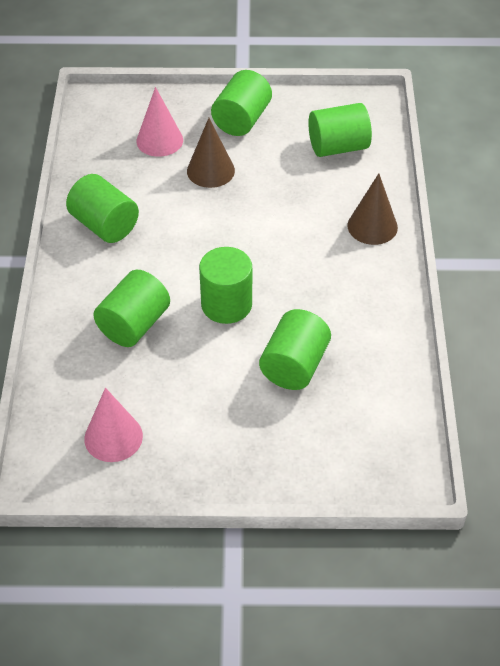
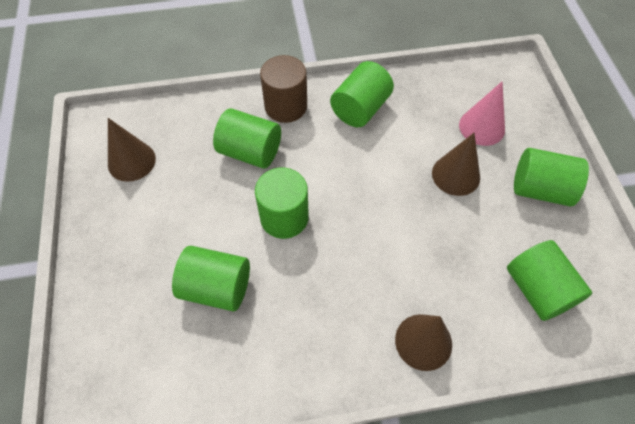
camera: 80 degrees right, 10 degrees up
(79, 287) = (286, 106): none -> brown cylinder
(113, 437) = (131, 161): pink cone -> brown cone

